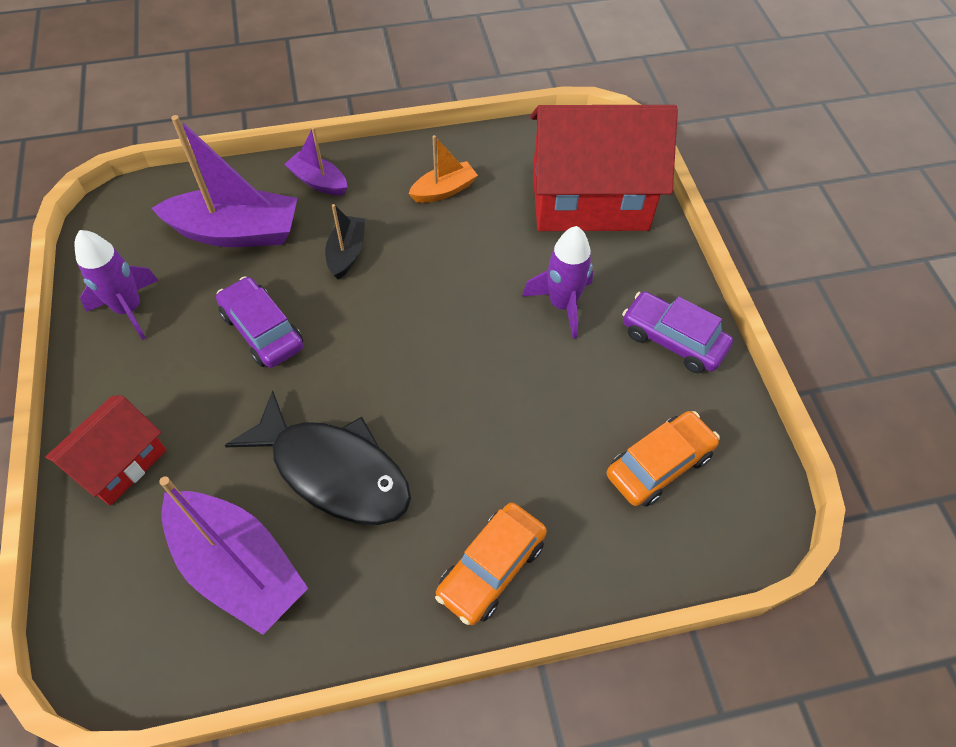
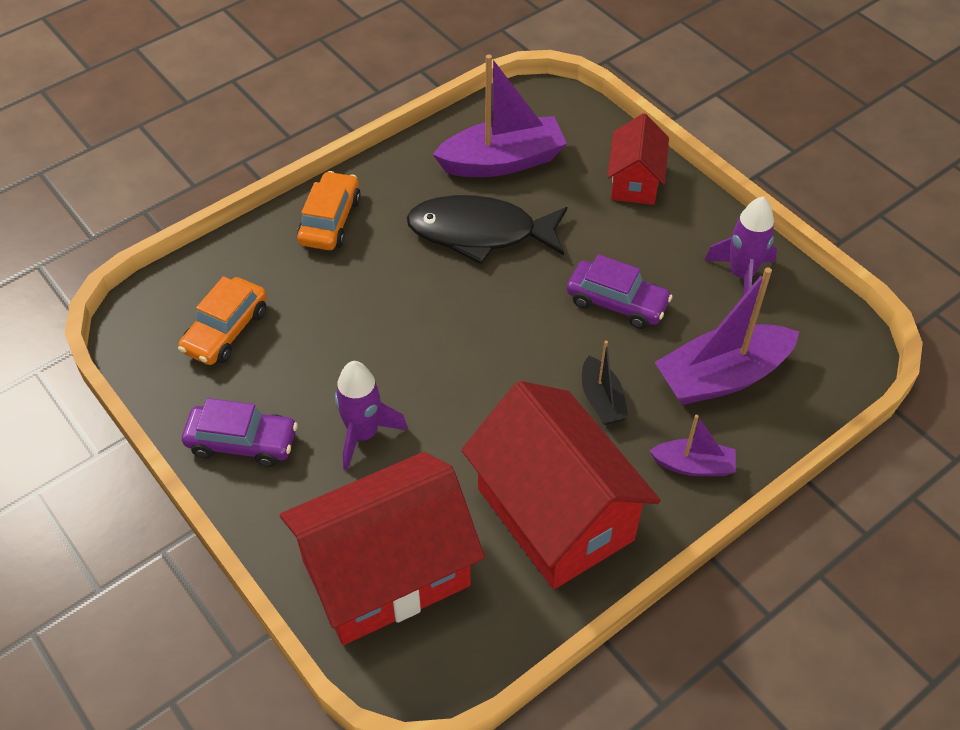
camera: 155 degrees right, 5 degrees down
(238, 567) = (502, 161): purple boat -> purple boat turned 150 degrees clockwise
(444, 190) = (555, 514): orange boat -> red house

